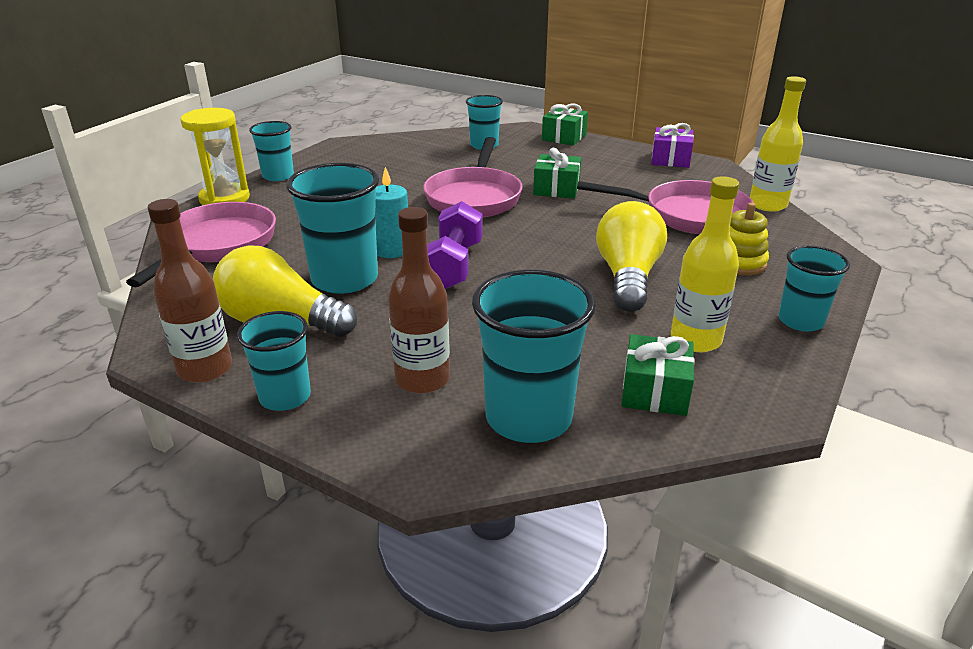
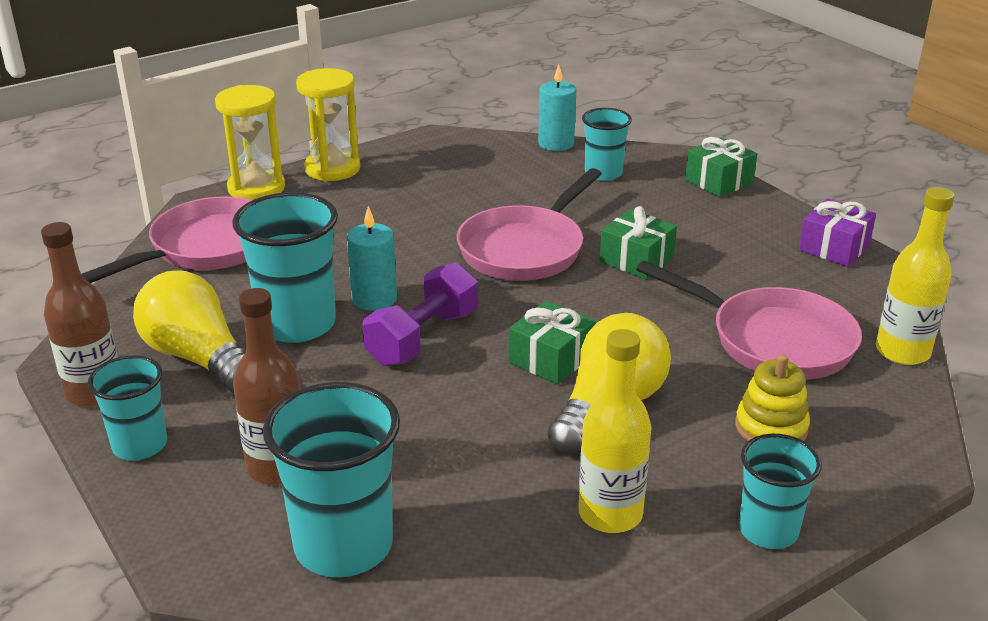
camera: 25 degrees right, 0 degrees up
(278, 176) = (332, 169): turquoise cup -> yellow hourglass
(434, 134) = (556, 143): none -> turquoise candle
(654, 391) = (502, 561): green gift -> green gift (551, 359)

